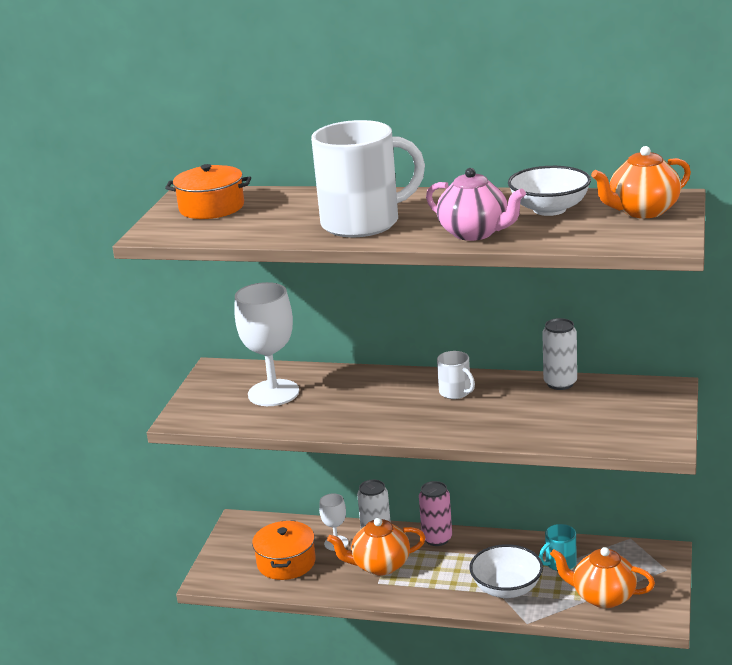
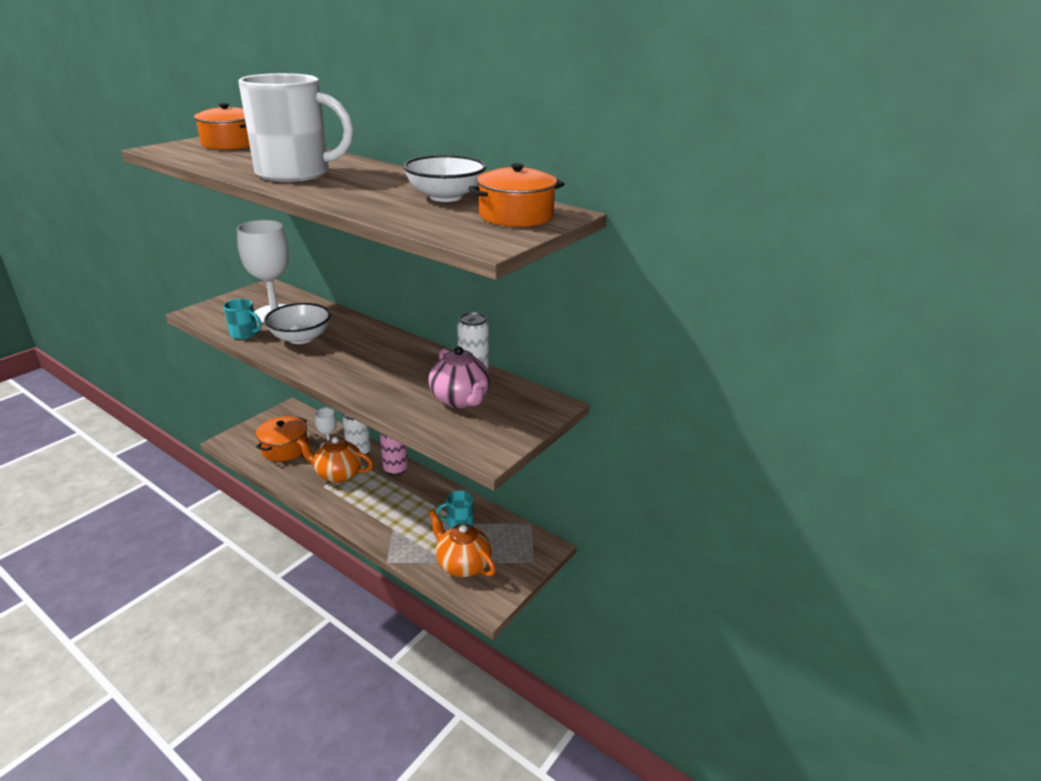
camera: 20 degrees right, 5 degrees up
(274, 422) = (245, 334): none -> turquoise mug
(456, 392) = (390, 353): white mug -> none
(475, 233) = (353, 198): pink teapot -> pink teapot (460, 399)
(507, 588) = (401, 527): white bowl -> white bowl (301, 338)
(642, 211) = (516, 216): orange teapot -> orange pot

